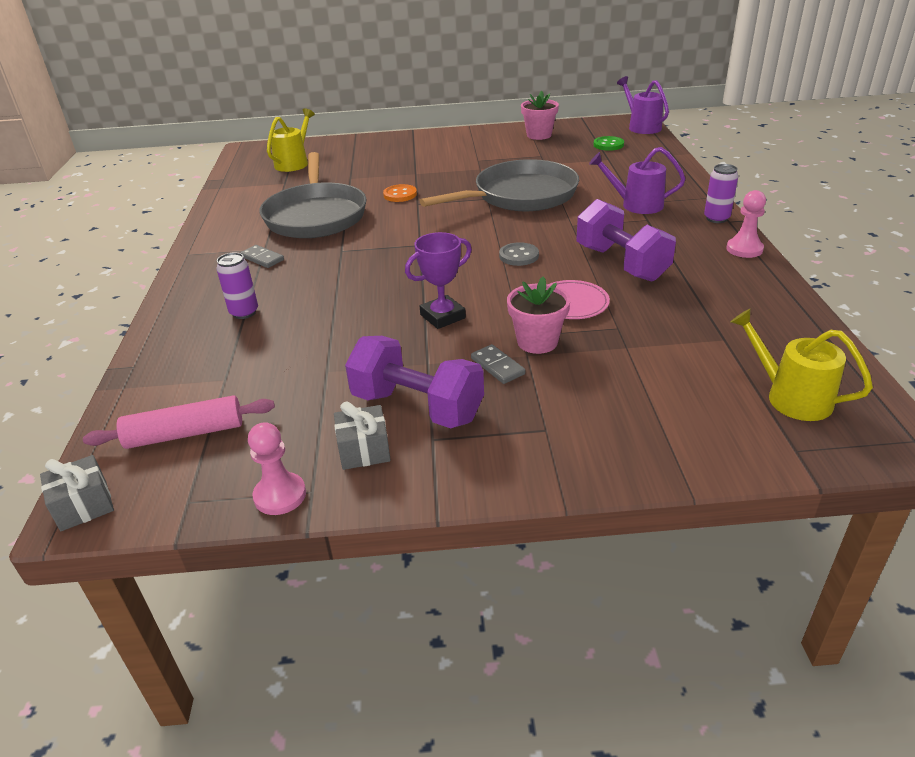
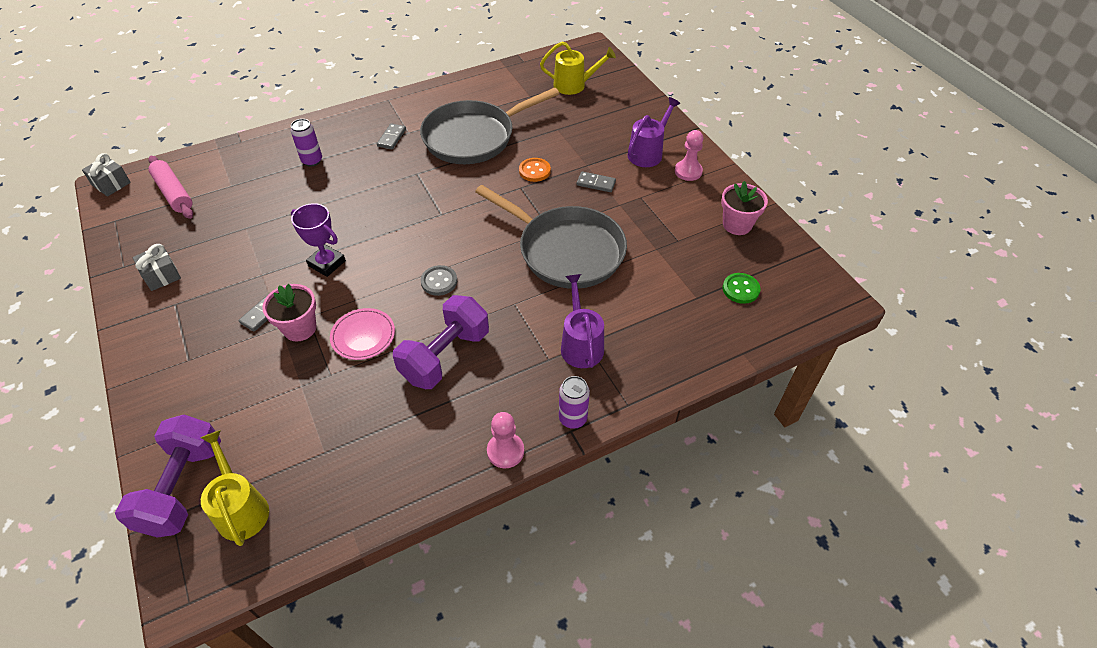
camera: 65 degrees right, 15 degrees up
(280, 495) = (119, 254): pink pawn -> pink pawn (688, 171)
(417, 407) = (209, 286): purple dumbbell -> purple dumbbell (183, 487)
(443, 173) = (596, 183): none -> grey domino
(642, 127) = (820, 309): purple watering can -> purple watering can (647, 153)
(791, 397) = (241, 509): yellow watering can -> yellow watering can turned 45 degrees counterclockwise

